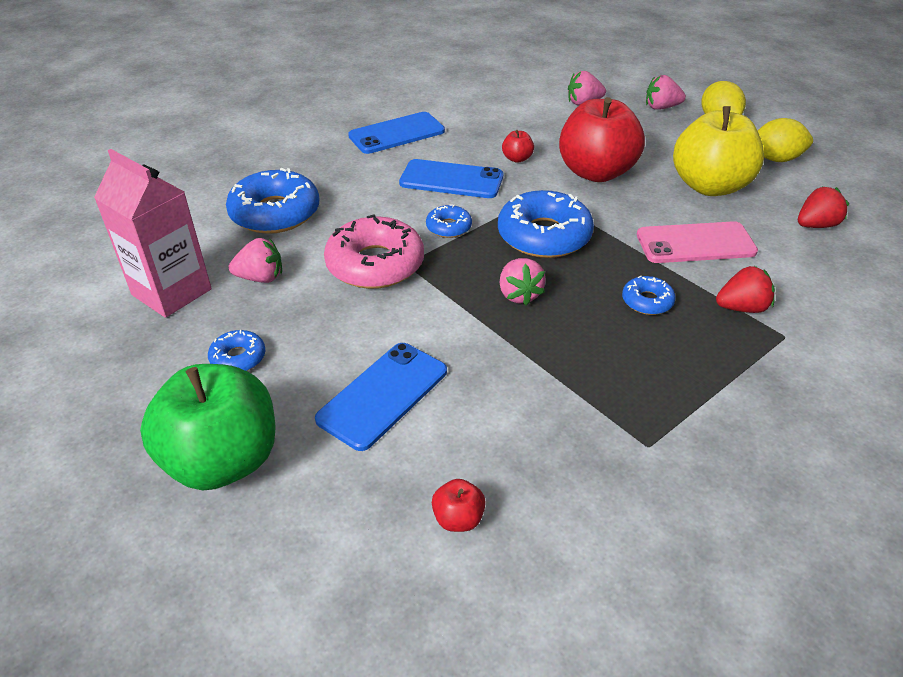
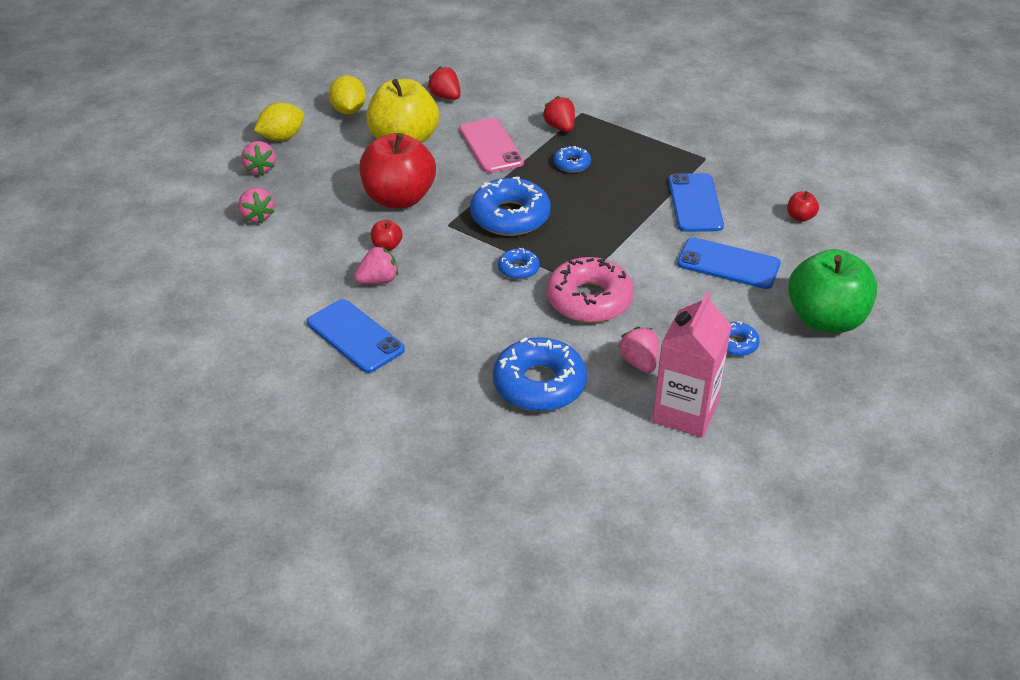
camera: 105 degrees left, 0 degrees up
(451, 180) = (439, 280): blue phone -> blue phone (695, 203)
(519, 294) = (592, 220): pink strawberry -> pink strawberry (378, 280)

